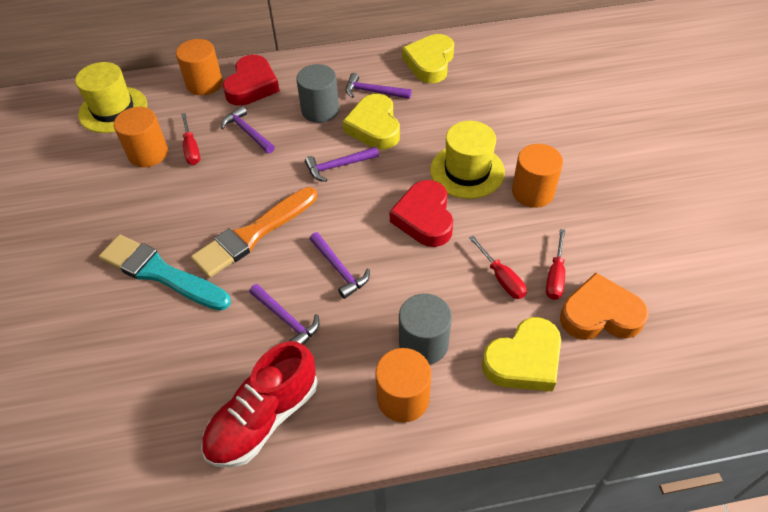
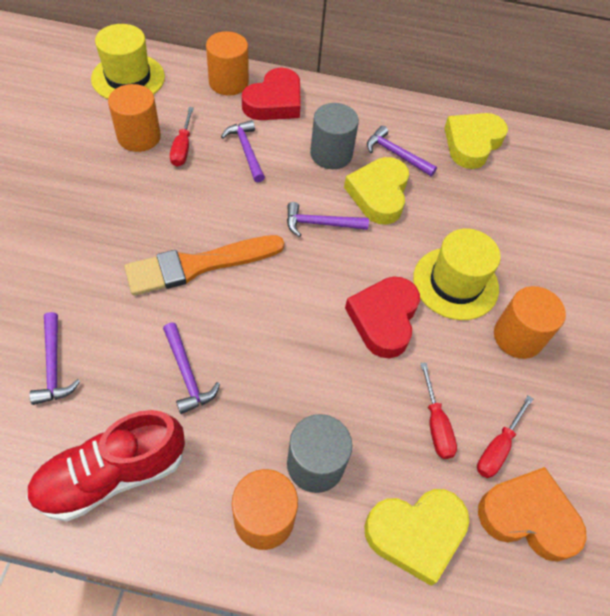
camera: 15 degrees right, 5 degrees up
(160, 273) = (89, 270): turquoise brush -> none
(339, 269) = (267, 341): purple hammer -> purple hammer (53, 366)

